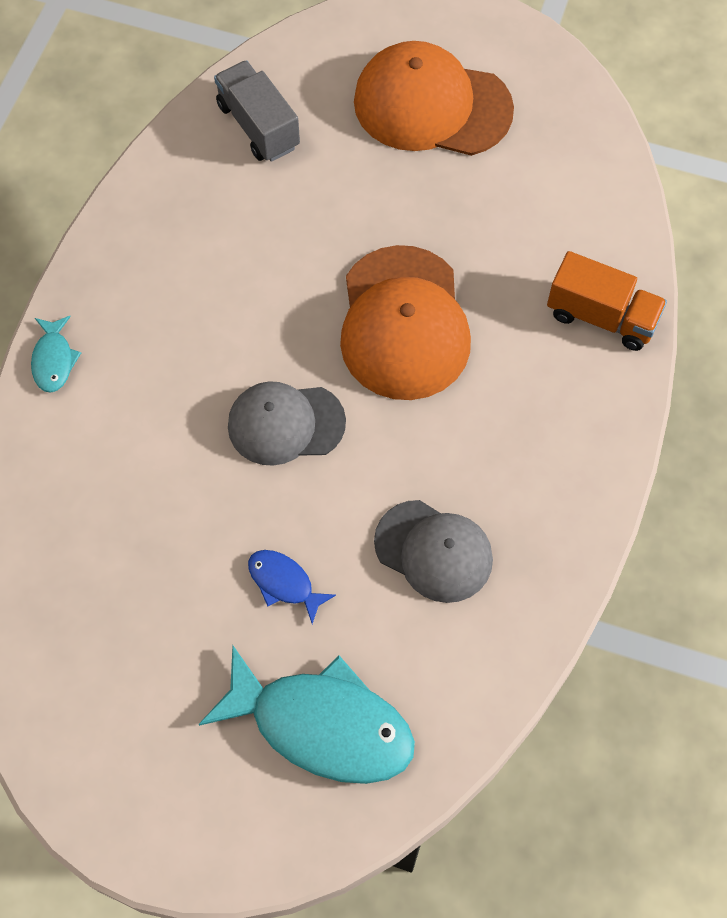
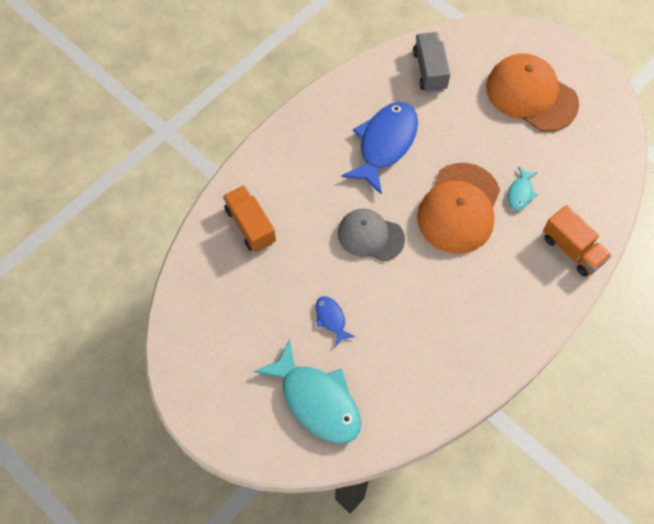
camera: 25 degrees right, 0 degrees up
(53, 360) = (266, 153): turquoise fish -> turquoise fish (520, 193)
(82, 488) = (250, 225): none -> orange truck
(241, 269) = (385, 144): none -> blue fish
(434, 551) = (418, 337): grey cap -> none

